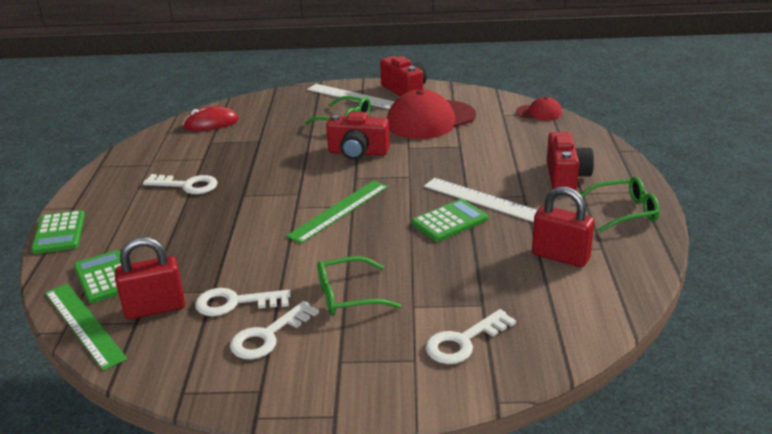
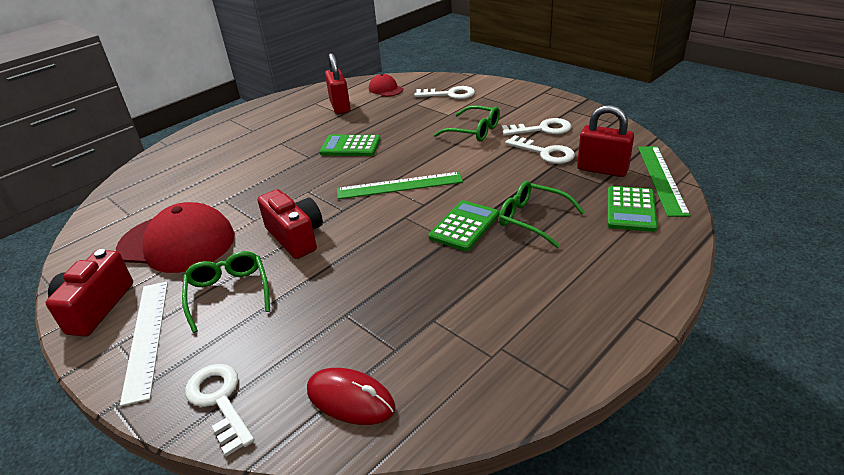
camera: 135 degrees left, 5 degrees up
(59, 233) = (662, 282): green calculator -> green calculator (464, 226)
(187, 185) = (488, 282): white key -> white key (219, 401)
(483, 200) = (306, 150): white ruler -> none
(539, 112) = (109, 201): red cap -> red cap (385, 89)
(566, 177) = (235, 142): red camera -> none
(623, 212) = (264, 112): green glasses -> green glasses (533, 219)

